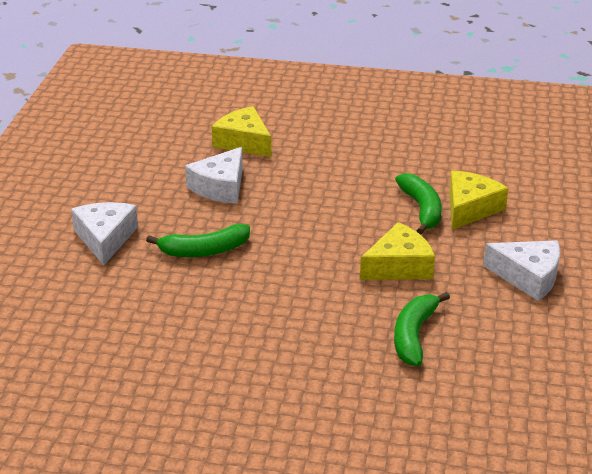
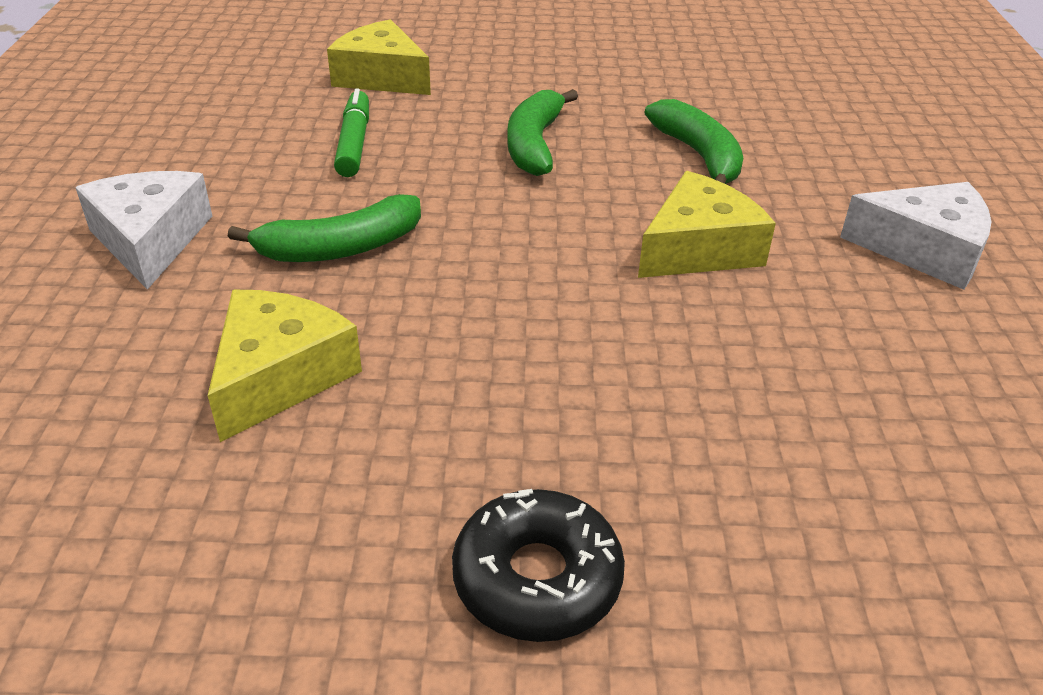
camera: 10 degrees left, 5 degrees up
(220, 187) = (354, 143): white cheese -> green marker
(269, 409) = (537, 578): none -> black donut
(414, 335) = (777, 375): green banana -> green banana (534, 144)
(470, 208) = (775, 150): yellow cheese -> yellow cheese (280, 376)

